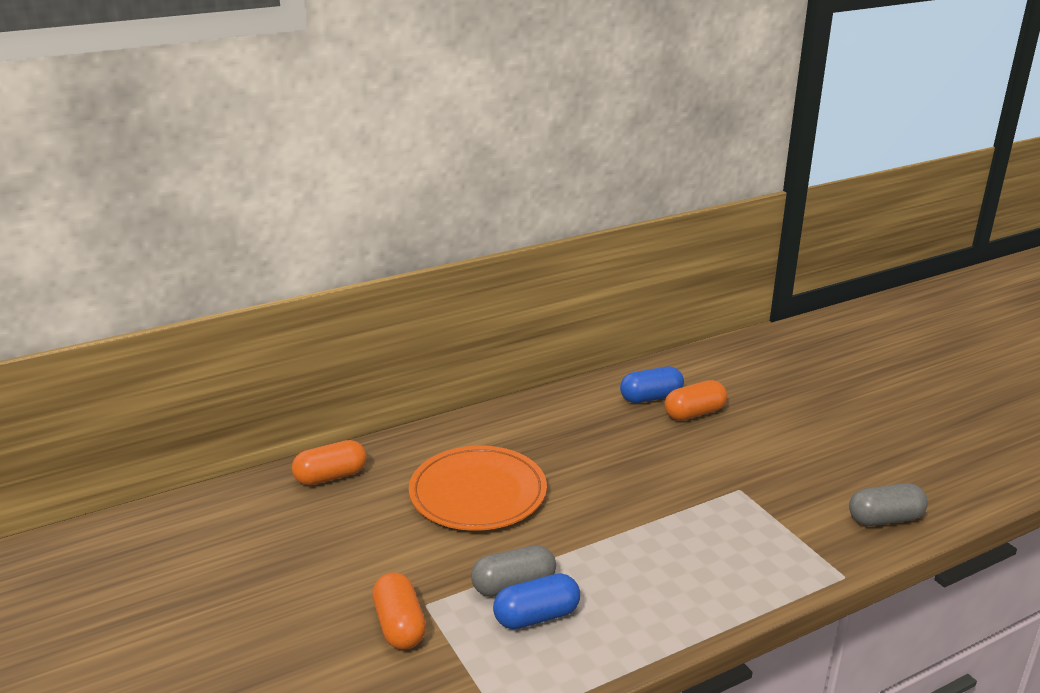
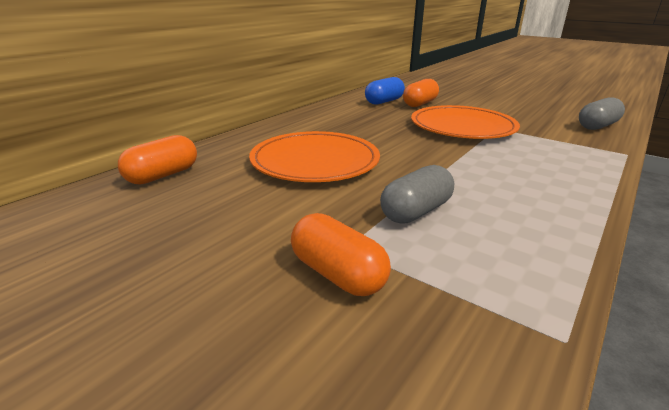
camera: 25 degrees left, 0 degrees up
(536, 616) = (464, 228): blue capsule -> none
(697, 475) = (462, 127): none -> orange plate

